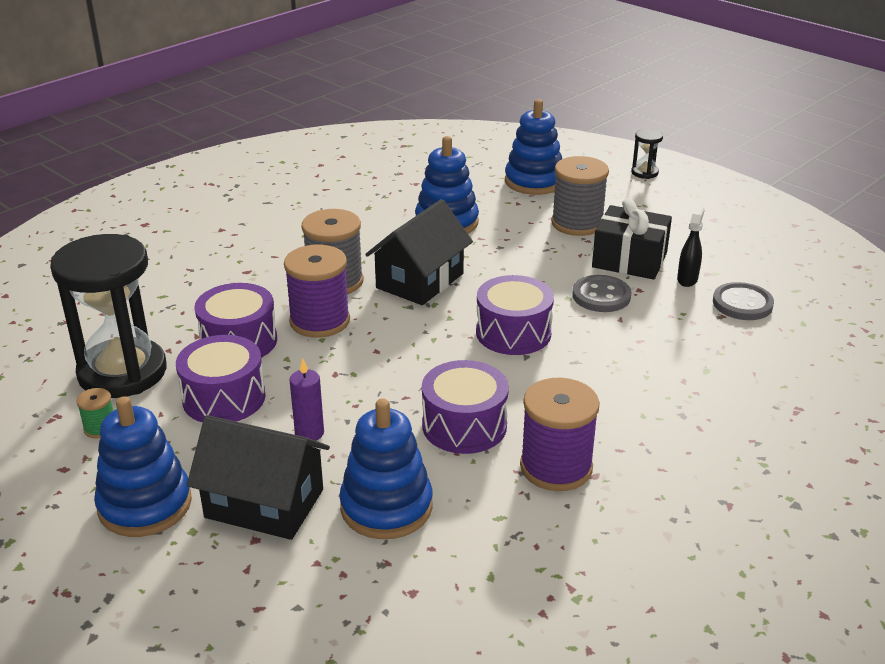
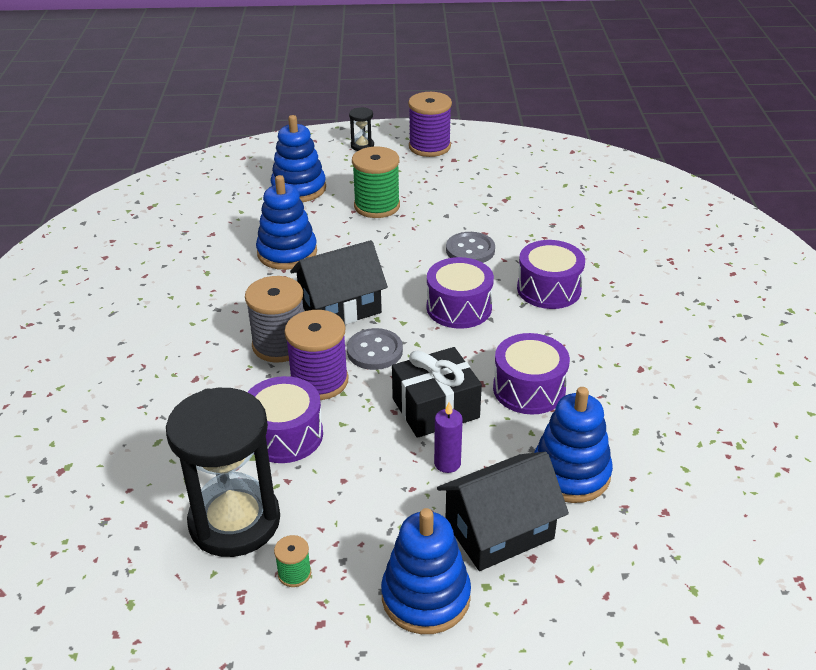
camera: 45 degrees left, 5 degrees up
(224, 398) = (347, 483): purple drum -> purple drum (549, 289)
(420, 281) = (340, 307): black house -> black house turned 75 degrees clockwise
(556, 467) = (616, 378): purple spool -> purple spool (429, 147)
(577, 223) = (377, 206): grey spool -> green spool
(629, 260) = (448, 215): black gift -> black gift (435, 408)
(687, 279) = (500, 210): black spray bottle -> none
(742, 304) = (552, 209): grey button -> grey button (374, 351)

